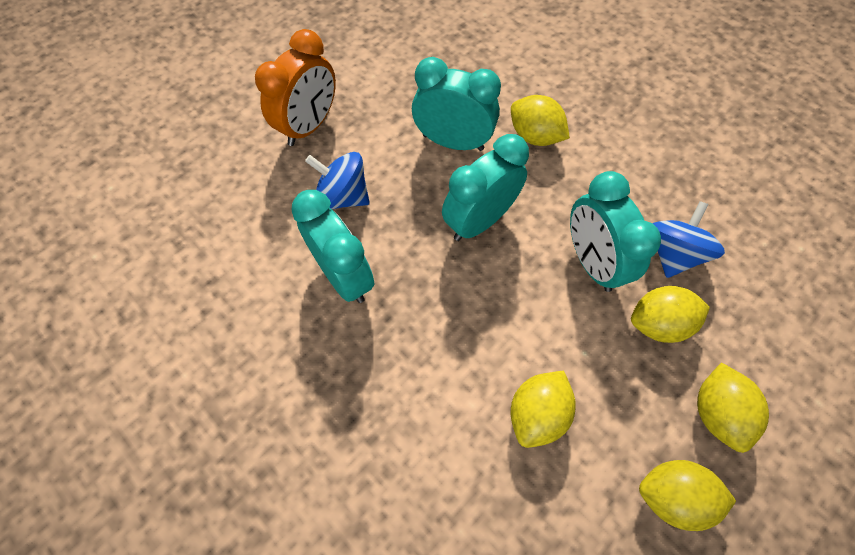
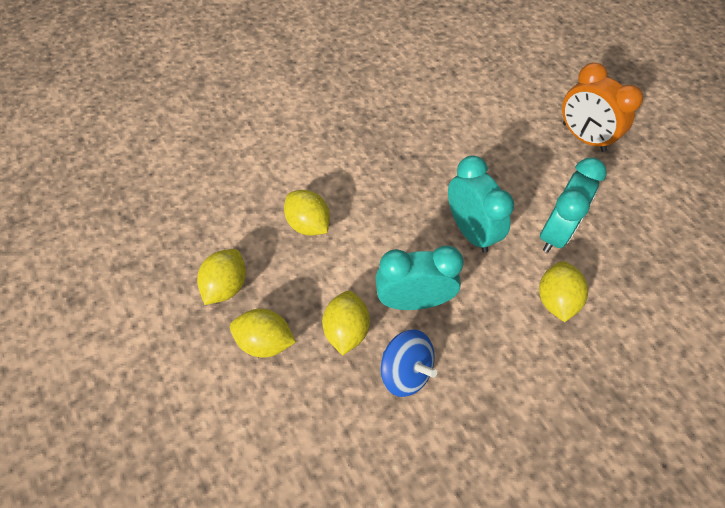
camera: 105 degrees right, 5 degrees down
(343, 196) = (509, 148): blue spinning top -> none
(344, 275) = (441, 138): turquoise clock -> none
(534, 136) = (556, 299): yellow lemon -> yellow lemon turned 45 degrees counterclockwise

